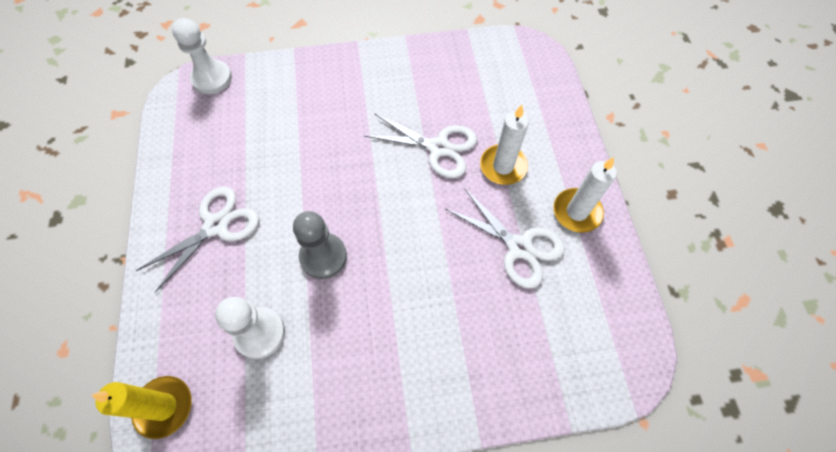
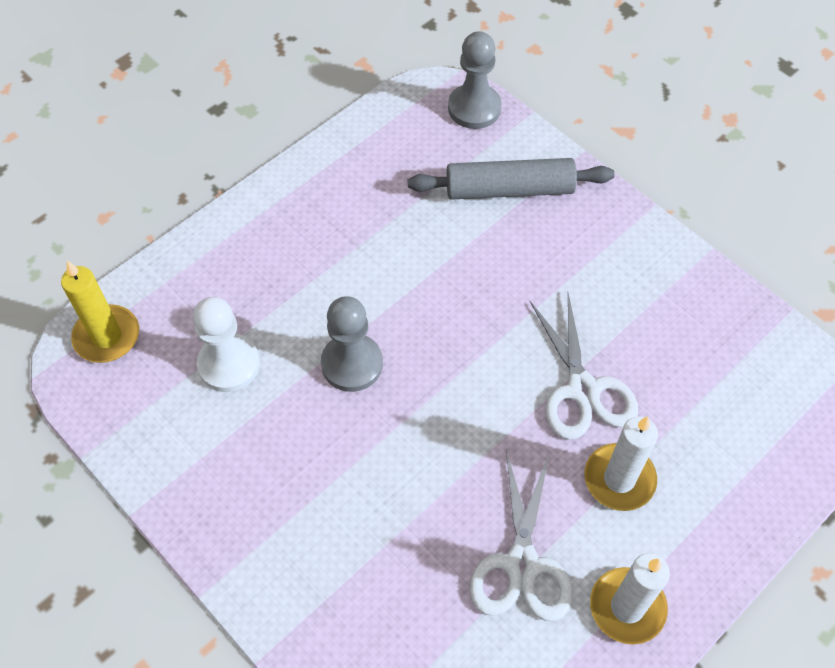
camera: 55 degrees right, 5 degrees down
(212, 78) = (474, 108): white pawn -> grey pawn
(216, 226) = (310, 242): white scissors -> none
(283, 98) = (509, 189): none -> grey rolling pin

